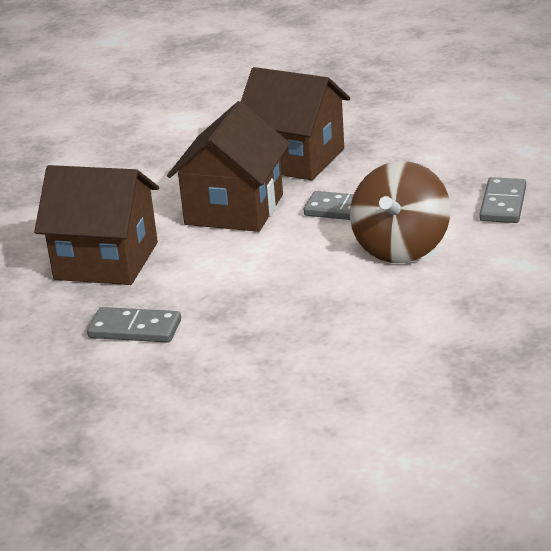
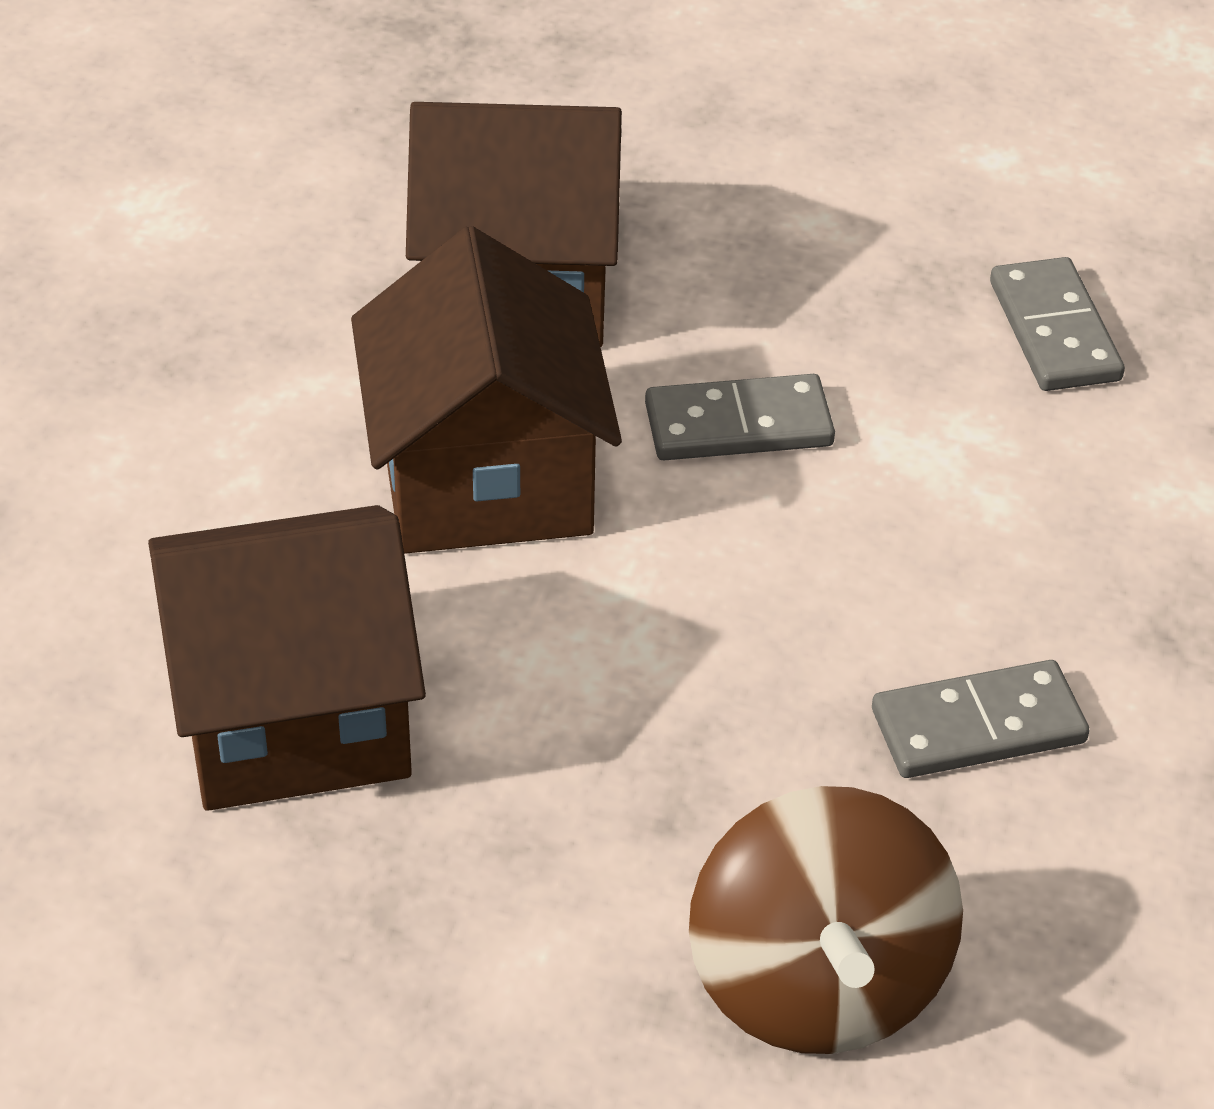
camera: 30 degrees left, 15 degrees up
(135, 329) = (517, 913): grey domino -> grey domino (978, 726)
(401, 248) = (933, 510): brown spinning top -> brown spinning top (817, 983)

